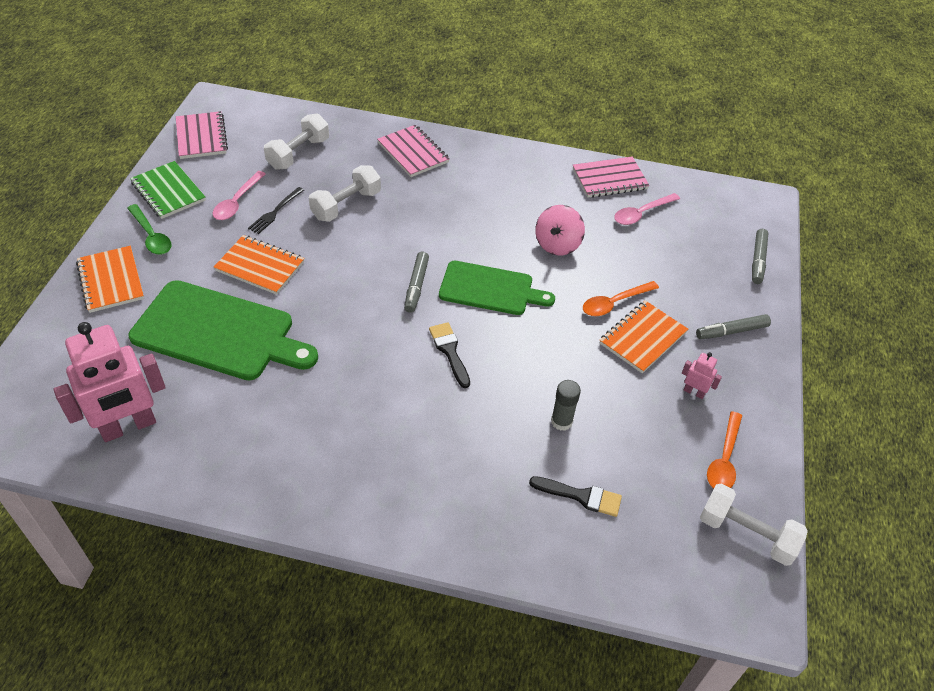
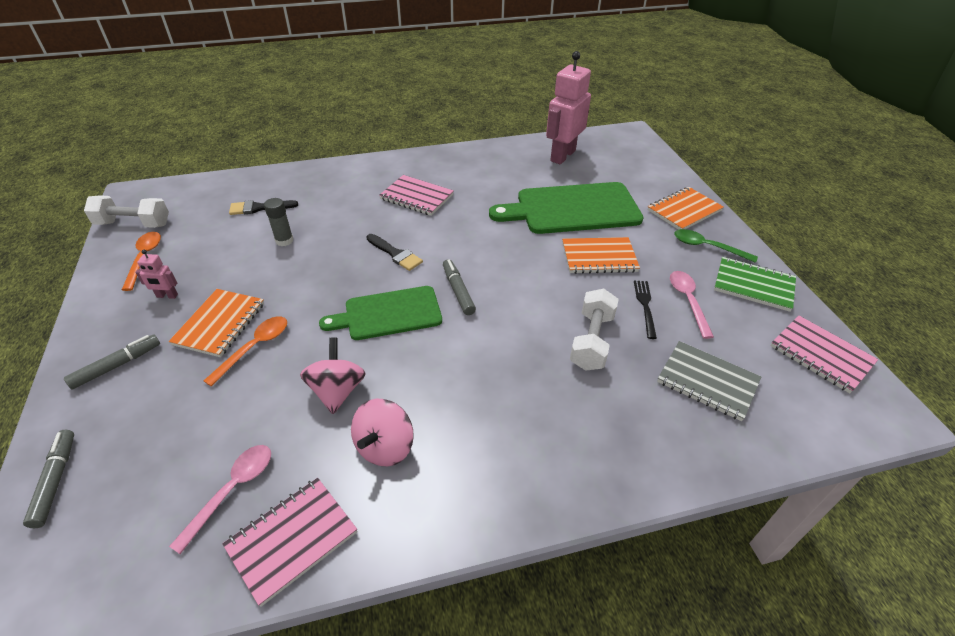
camera: 155 degrees right, 5 degrees down
(111, 281) = (684, 210): orange notebook -> orange notebook turned 75 degrees counterclockwise
(298, 153) = (707, 382): white dumbbell -> grey notebook
(413, 153) = (589, 450): pink notebook -> pink notebook (416, 197)
(538, 200) = (385, 447): none -> pink spinning top

